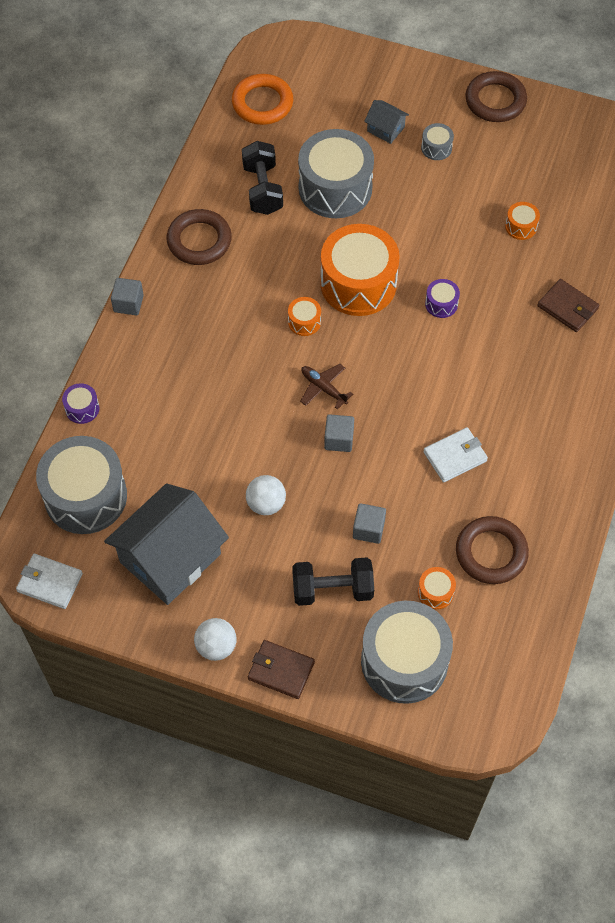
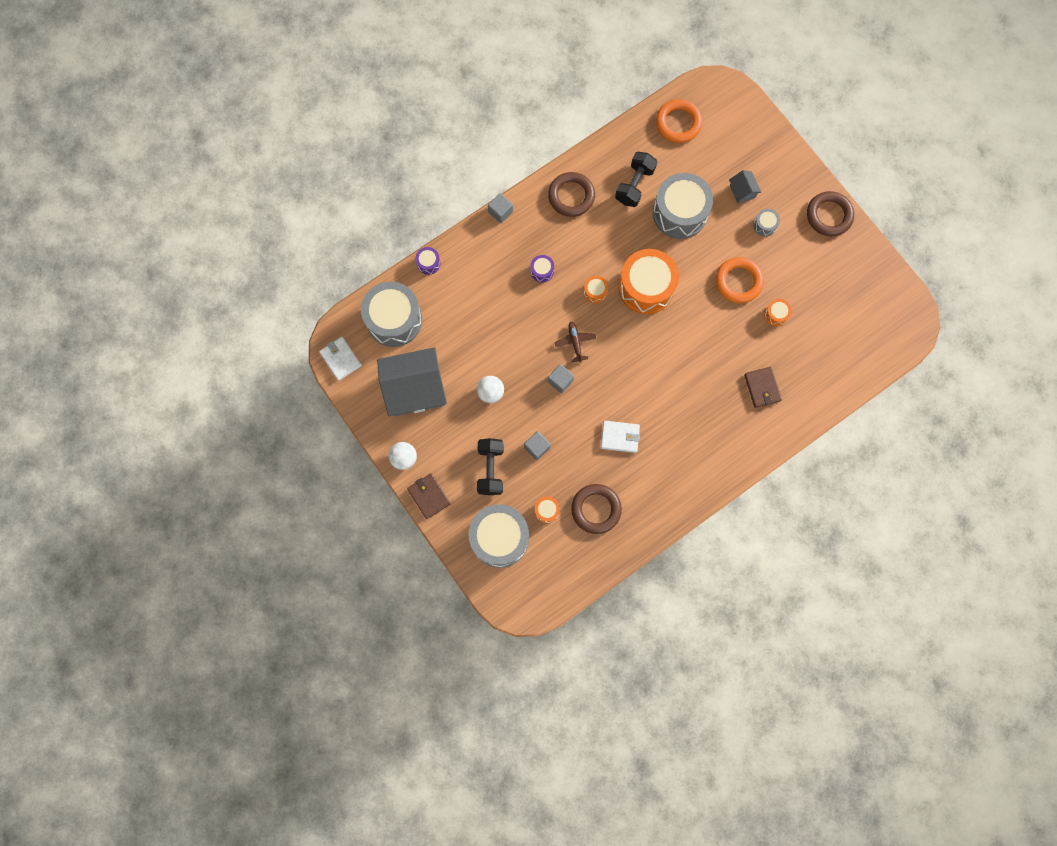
camera: 35 degrees right, 15 degrees up
(332, 589) = (490, 469): black dumbbell -> black dumbbell turned 60 degrees clockwise
(441, 304) = (686, 334): purple drum -> purple drum (542, 271)
(454, 218) = (738, 281): none -> orange ring

